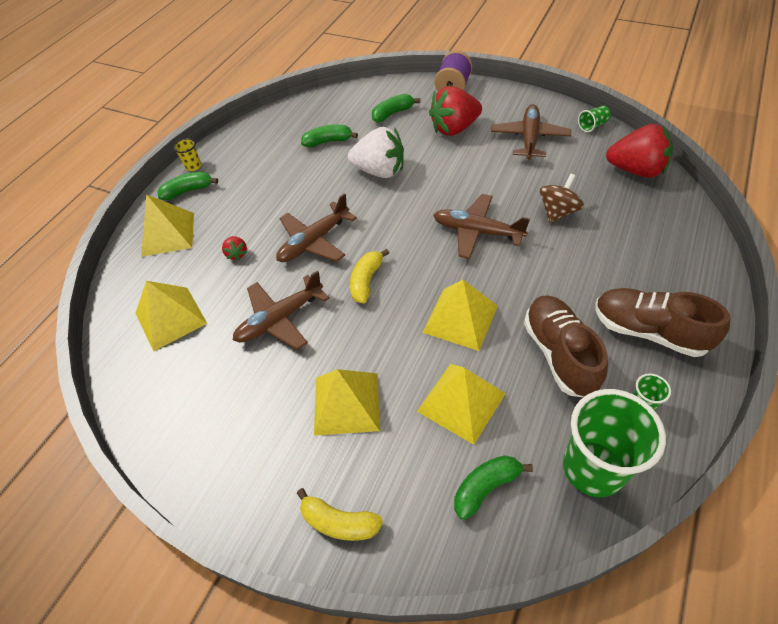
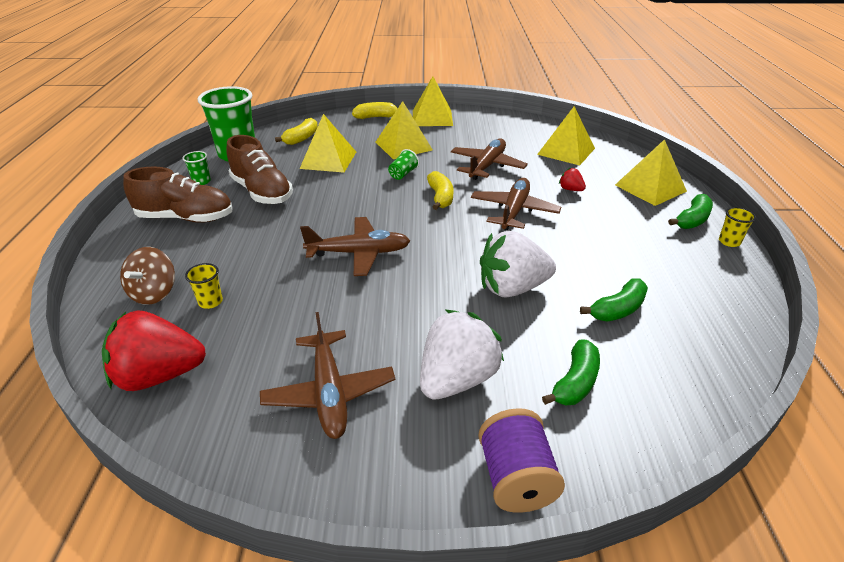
camera: 150 degrees right, 15 degrees down
(454, 128) = (457, 379): red strawberry -> white strawberry
(460, 319) = (347, 193): yellow pyramid -> yellow pyramid (432, 117)
(485, 487) = (301, 138): green banana -> yellow banana
(558, 212) = (272, 293): brown spinning top -> brown spinning top (154, 293)
(592, 126) = (220, 451): green cup -> green cup (403, 174)
(608, 216) = (210, 302): none -> yellow cup

